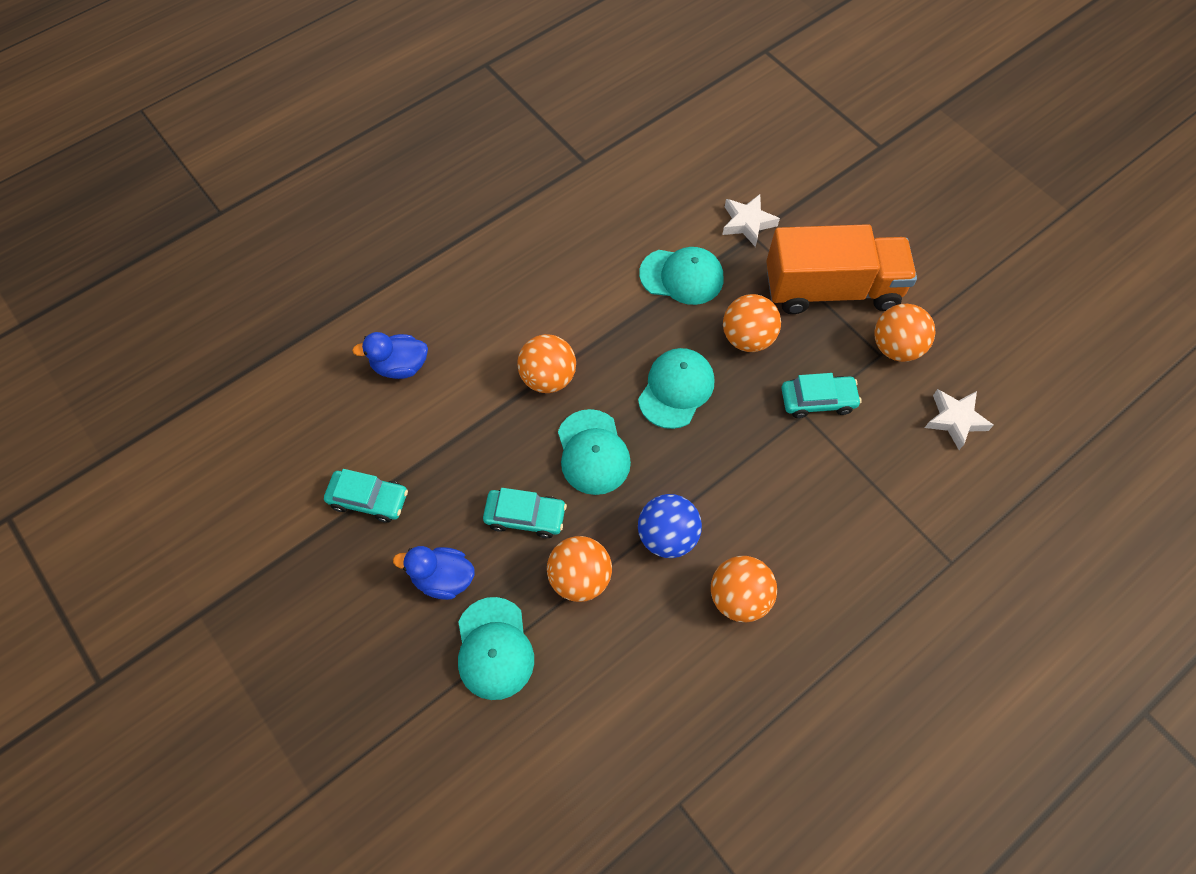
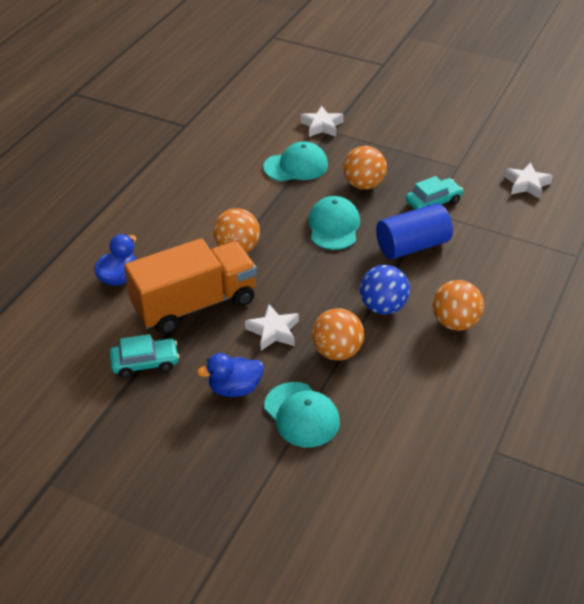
camera: 25 degrees left, 20 degrees down
(400, 366) = (119, 278): blue duck -> blue duck turned 150 degrees clockwise
(525, 516) = (273, 331): turquoise car -> white star
(593, 452) = (298, 279): turquoise cap -> none
(753, 459) = (412, 246): none -> blue cylinder
(831, 289) = (401, 143): orange truck -> orange truck (195, 304)
(895, 347) = (464, 160): orange ball -> none

